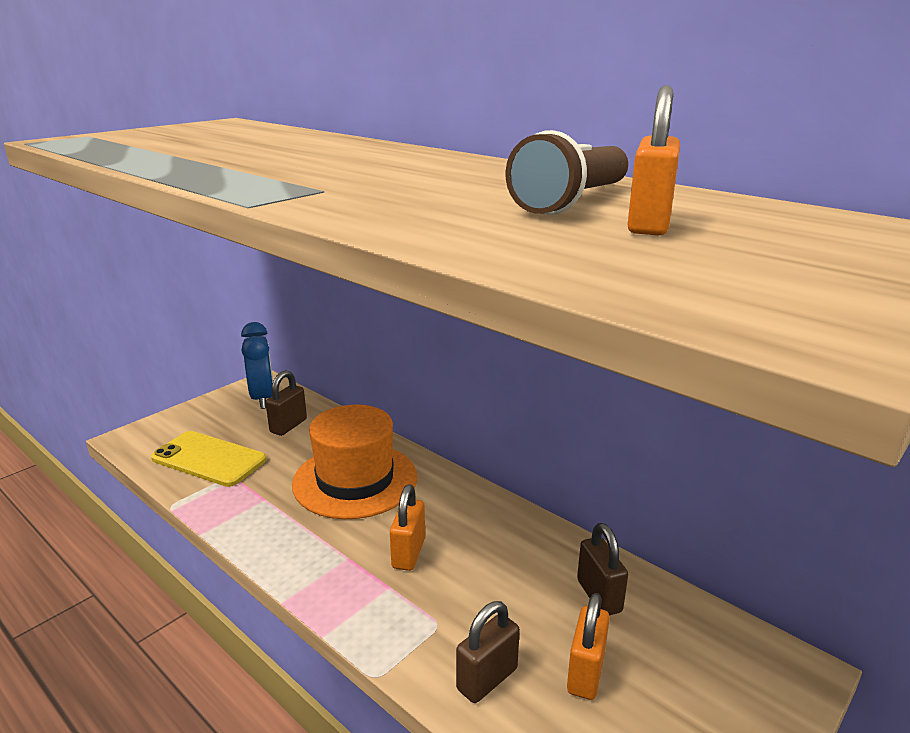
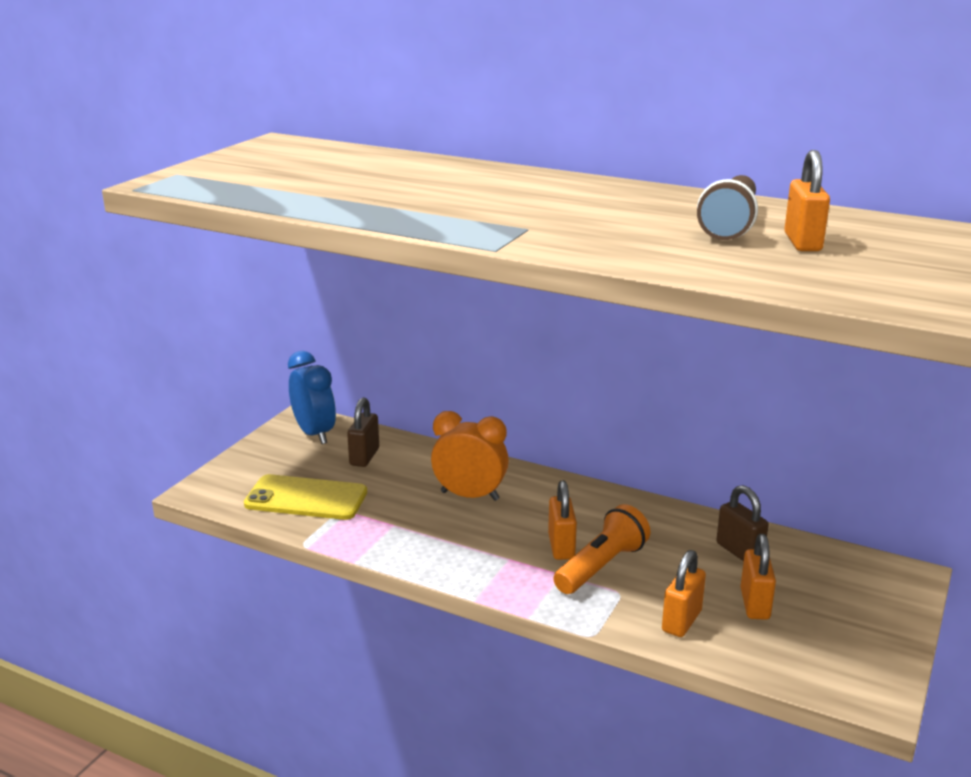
camera: 15 degrees left, 0 degrees up
(355, 480) = (470, 496): orange hat -> orange clock
(436, 585) = (601, 566): none -> orange flashlight
(487, 679) = (681, 621): brown padlock -> orange padlock

